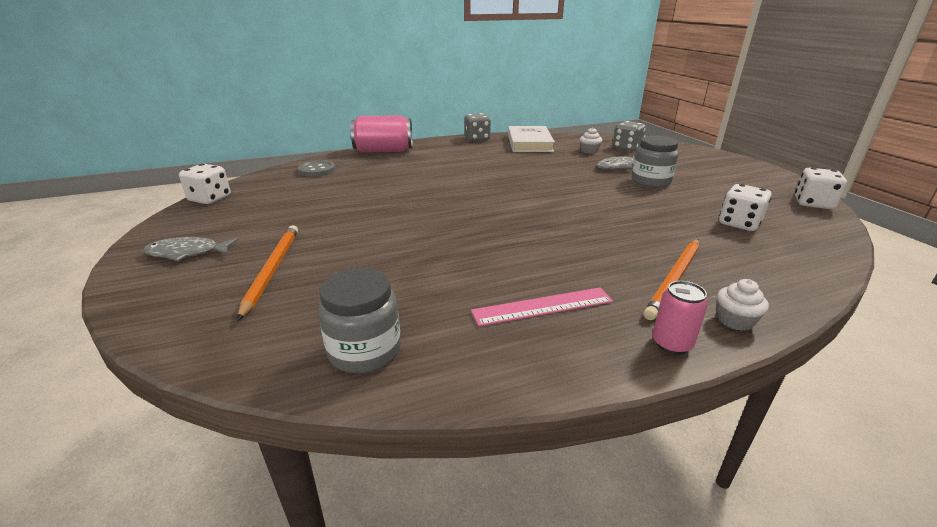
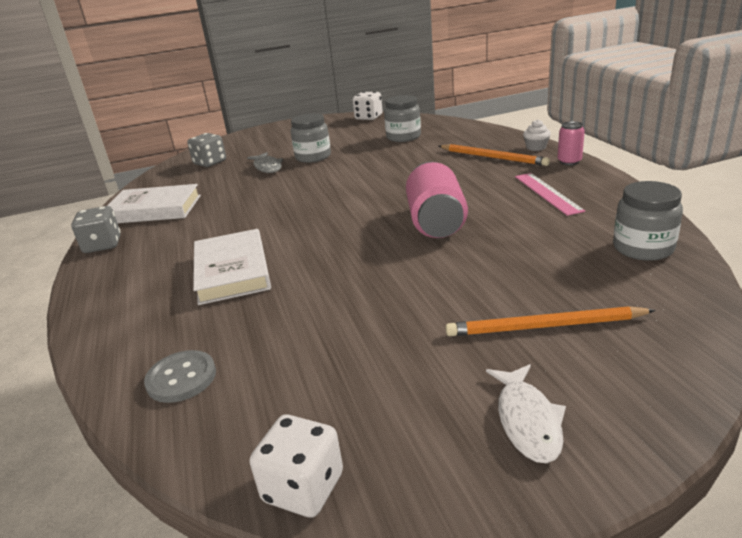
camera: 85 degrees left, 0 degrees up
(187, 253) = (527, 420): grey fish -> white fish
(384, 151) = (108, 321): pink can -> pink can (436, 222)
(424, 170) = (232, 271): none -> white book
(589, 151) = (209, 179): white cupcake -> none
(739, 223) = (403, 137): white dice -> grey jar

